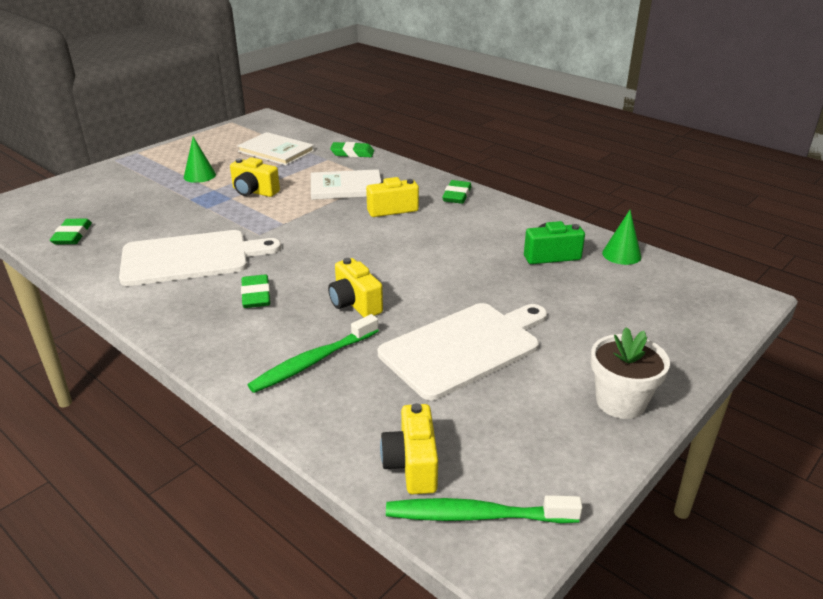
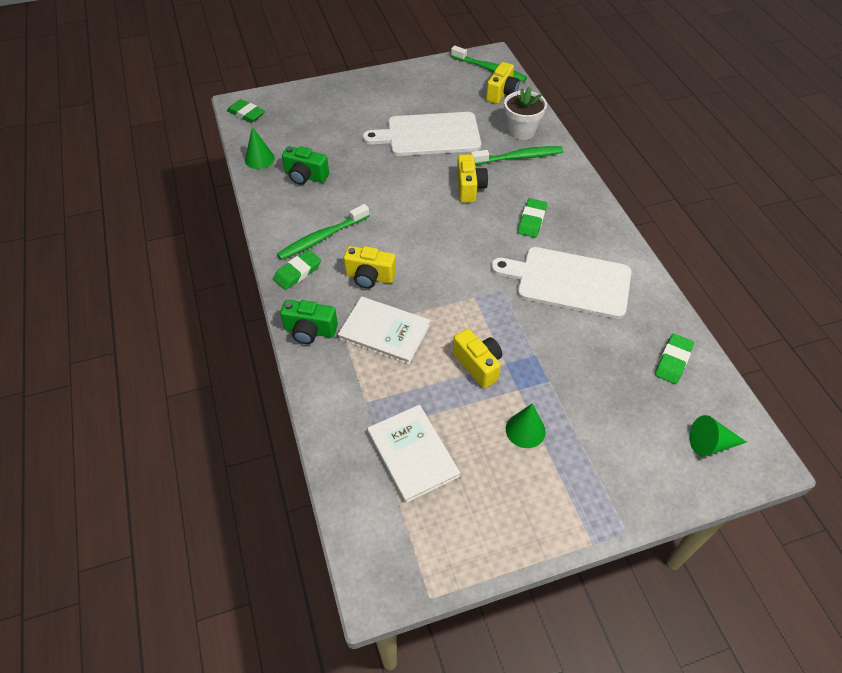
camera: 150 degrees left, 20 degrees up
(43, 203) = (711, 444): none -> green cone
(352, 153) = (329, 403): green eraser -> green eraser (246, 114)
(405, 173) = (310, 331): none -> green camera
(466, 219) = (322, 237): none -> green toothbrush
(620, 402) = (383, 83): white flower pot -> white flower pot (521, 131)

